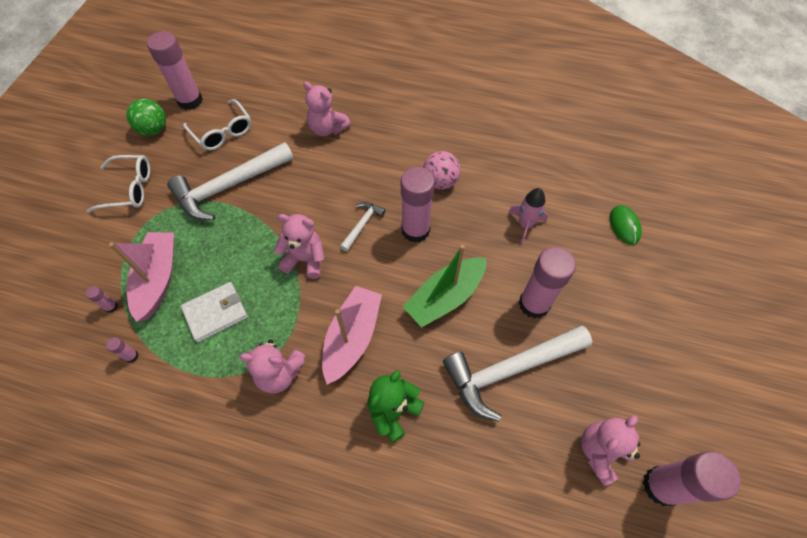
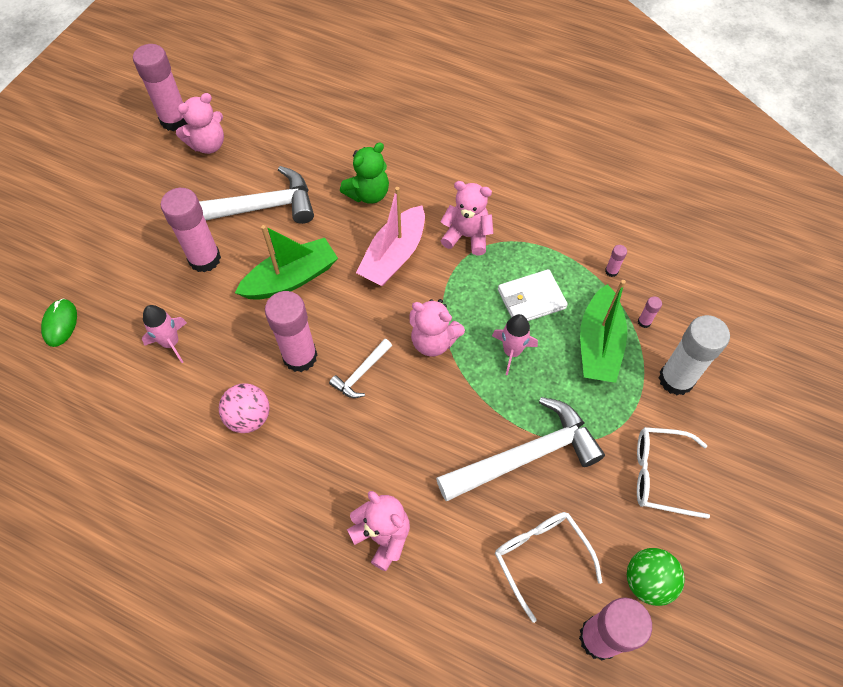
camera: 170 degrees left, 0 degrees up
(96, 259) = (676, 379): none -> white glue stick
(158, 279) = (599, 344): pink boat -> green boat
(236, 261) = (512, 352): none -> pink rocket

